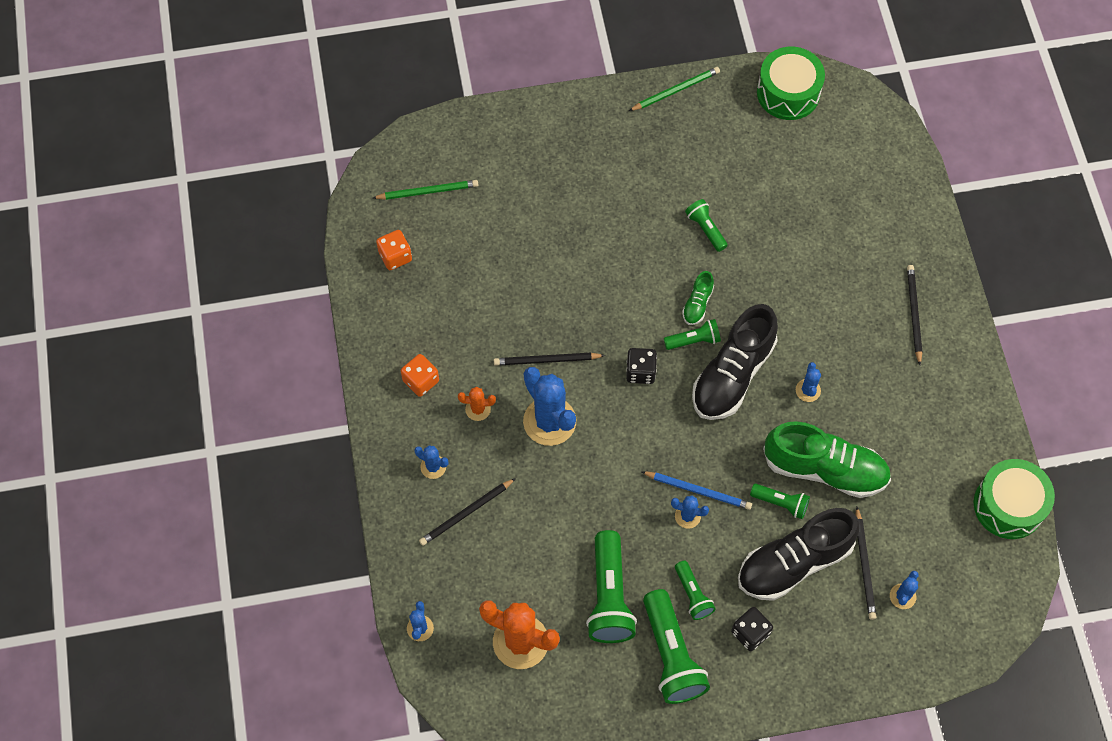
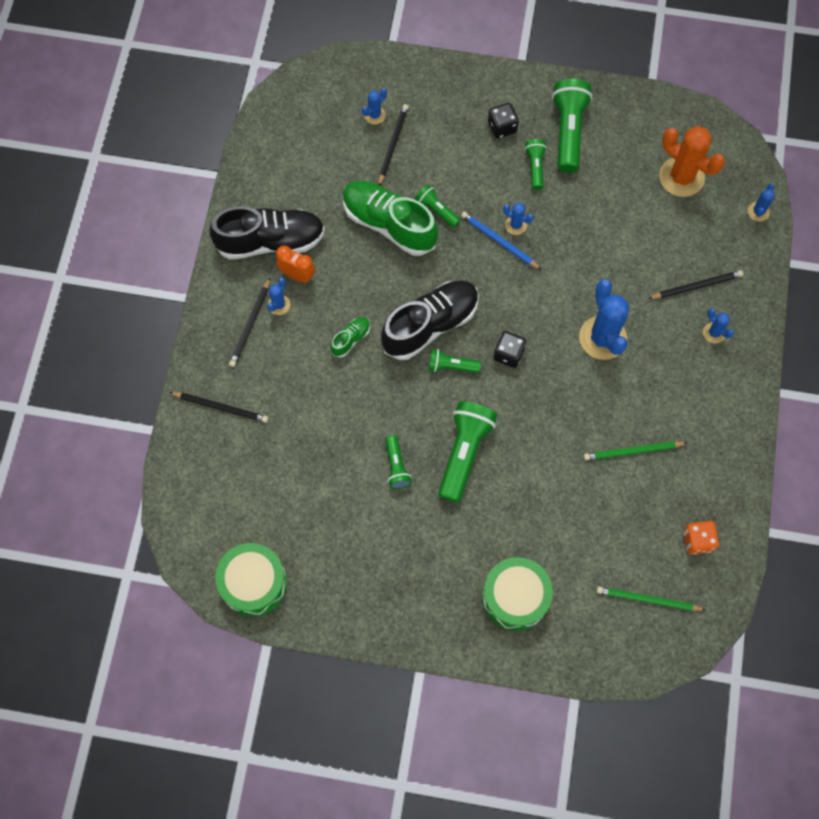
camera: 160 degrees left, 5 degrees up
(421, 381) = (705, 411): orange dice -> none
(478, 409) = (661, 369): orange cactus -> none
(547, 360) = (587, 392): black pencil -> black pencil (220, 407)
(609, 596) = (601, 187): green flashlight -> green flashlight (464, 453)
(675, 90) = (363, 626): green pencil -> green pencil (633, 451)
(697, 304) = (434, 398): green shoe -> green shoe (351, 339)
(794, 562) = (446, 164): black shoe -> black shoe (270, 241)
(808, 390) = (373, 291): blue cactus -> blue cactus (279, 305)
(893, 380) = (297, 275): none -> orange clock
(1008, 505) = (258, 151): green drum -> green drum (515, 597)

